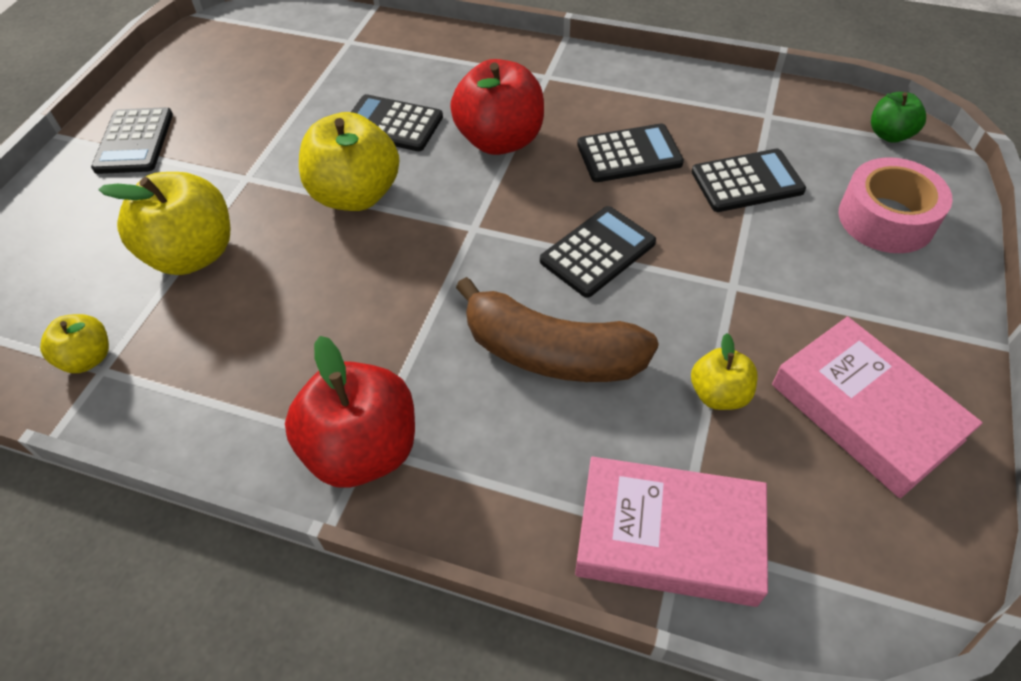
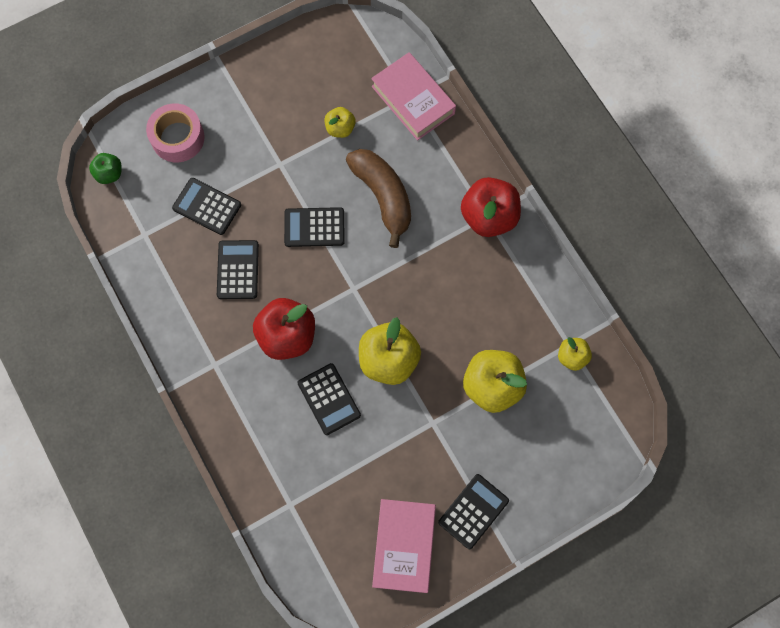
camera: 140 degrees left, 20 degrees up
(629, 154) = (238, 270): black calculator -> black calculator turned 60 degrees clockwise
(865, 412) = (298, 80): pink book -> pink book (404, 546)

